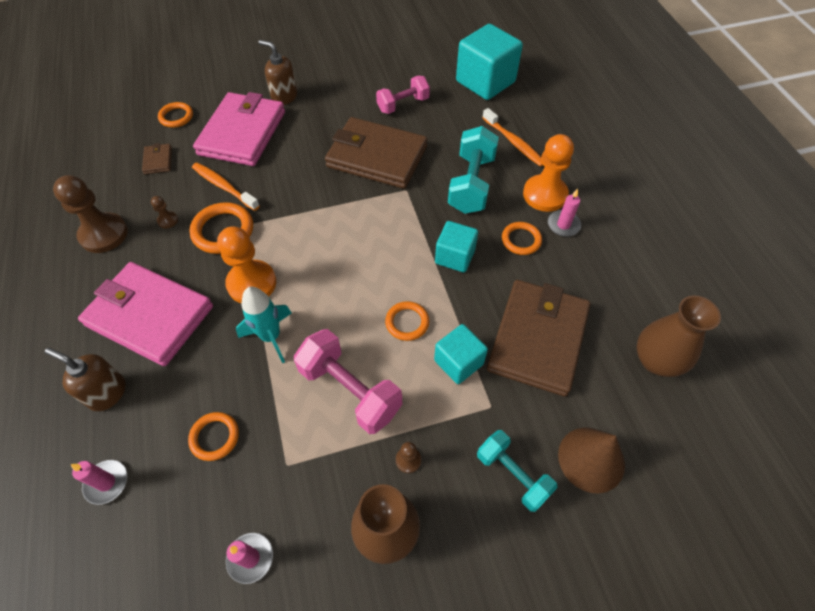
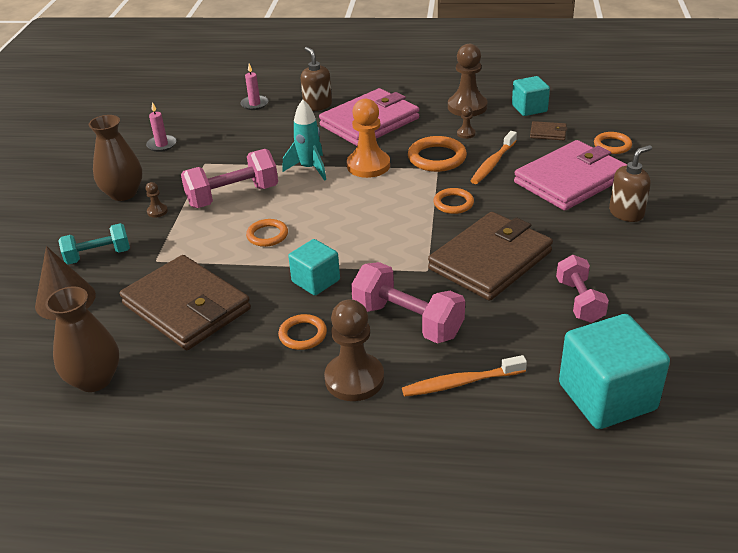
camera: 115 degrees right, 20 degrees down
(107, 393) = (317, 105): brown soap dispenser -> brown soap dispenser turned 75 degrees counterclockwise
(215, 437) = (249, 139): orange ring -> orange ring (453, 203)
(224, 187) = (493, 163): orange toothbrush -> orange toothbrush turned 150 degrees clockwise
(242, 133) = (570, 180): pink wallet -> pink wallet turned 75 degrees counterclockwise
(458, 362) = (207, 254): turquoise cube -> turquoise cube (529, 108)
(471, 184) = (407, 321): turquoise dumbbell -> pink dumbbell
(545, 194) = (354, 379): orange pawn -> brown pawn
(563, 225) = (299, 377): pink candle -> none

